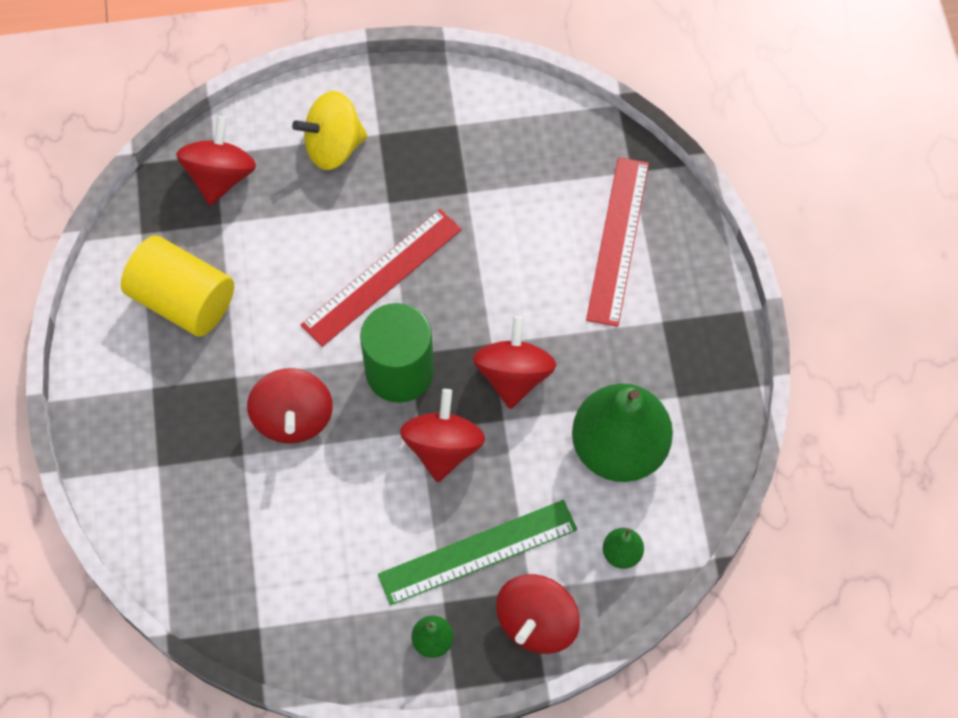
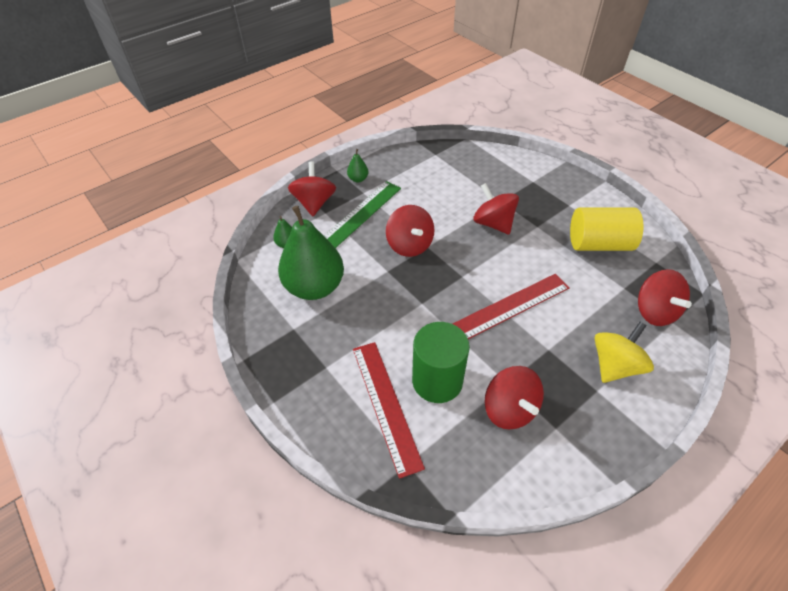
camera: 150 degrees right, 15 degrees down
(382, 277) = (511, 306): red ruler -> red ruler turned 45 degrees clockwise
(399, 372) = (460, 266): green cylinder -> green cylinder (437, 381)
(513, 375) = (397, 293): red spinning top -> red spinning top (509, 409)

